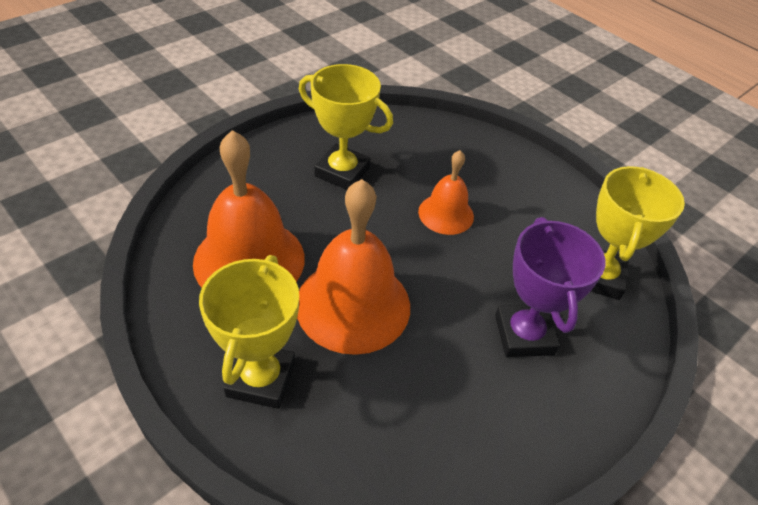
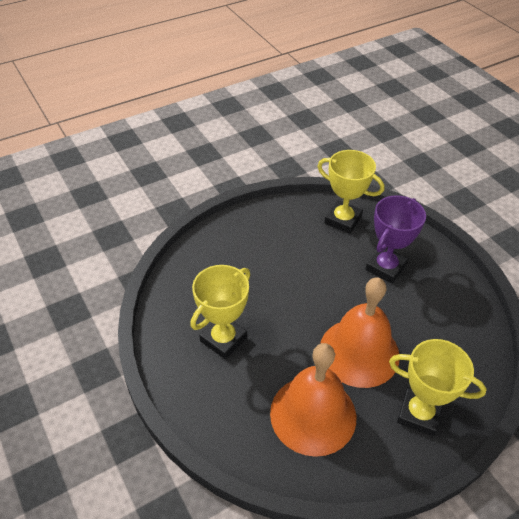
camera: 75 degrees left, 0 degrees up
(446, 214) = (279, 282): orange bell -> none
(524, 335) = (385, 267): purple trophy -> purple trophy turned 60 degrees counterclockwise

